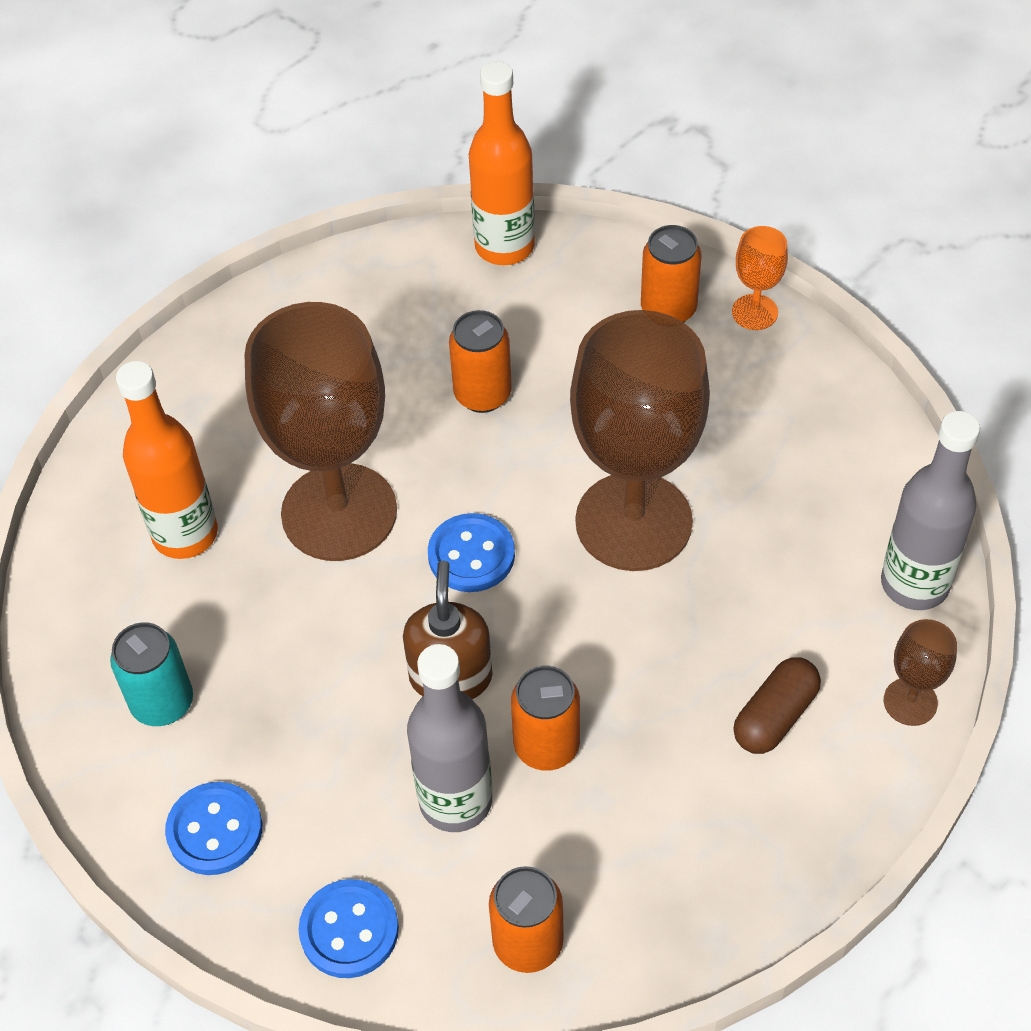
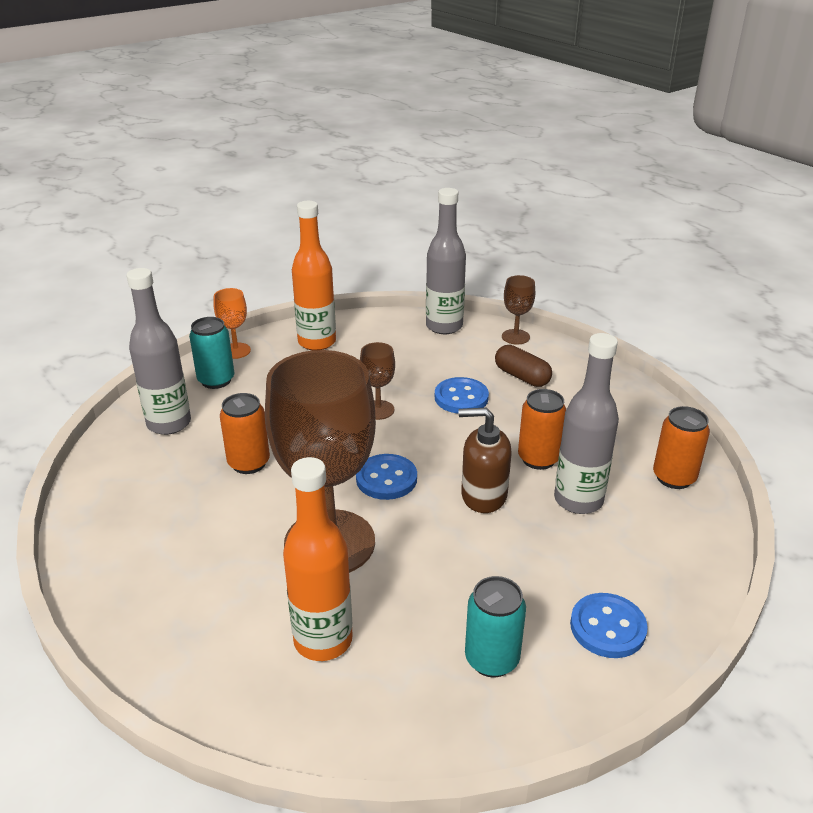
camera: 85 degrees left, 20 degrees down
(349, 930) = (678, 556): blue button -> blue button (461, 397)
(504, 246) = (116, 442): orange bottle -> orange bottle (317, 342)
(553, 287) = (169, 423): none -> grey bottle
(633, 521) = (378, 410): brown goblet -> brown goblet, size x0.43
(668, 310) = (216, 380): orange can -> turquoise can

